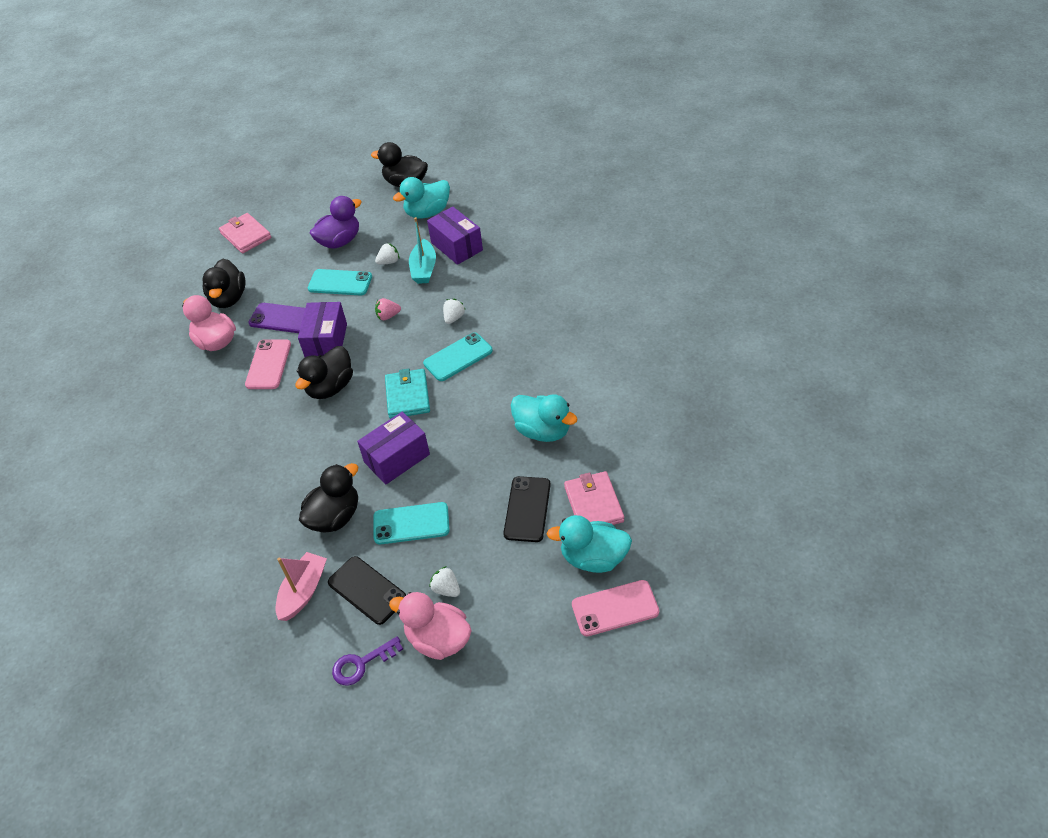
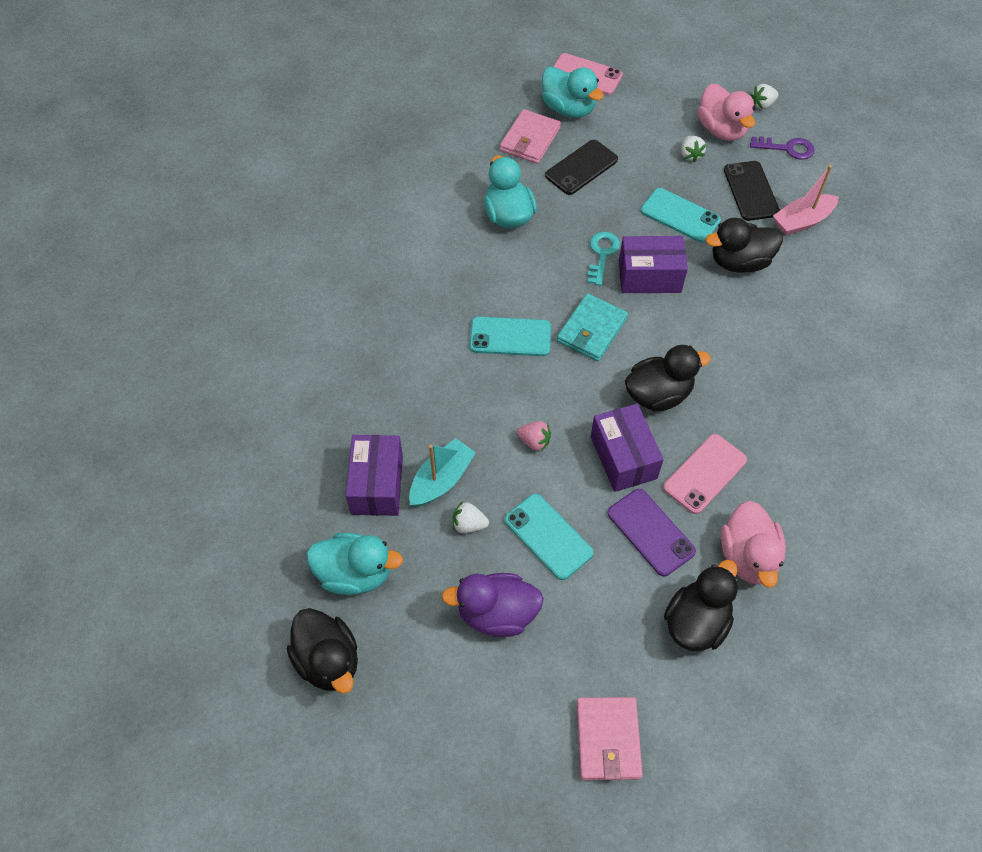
camera: 145 degrees left, 10 degrees up
(326, 341) = (623, 457): purple box -> purple box turned 60 degrees counterclockwise
(446, 450) = (602, 254): none -> turquoise key
(454, 318) = (472, 386): white strawberry -> white strawberry (762, 104)

